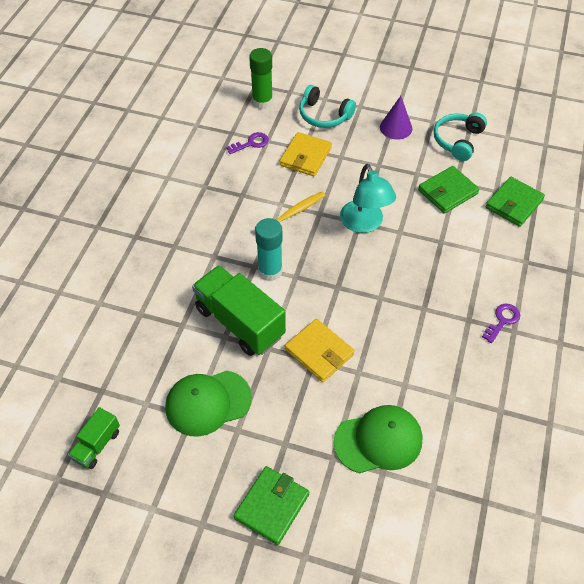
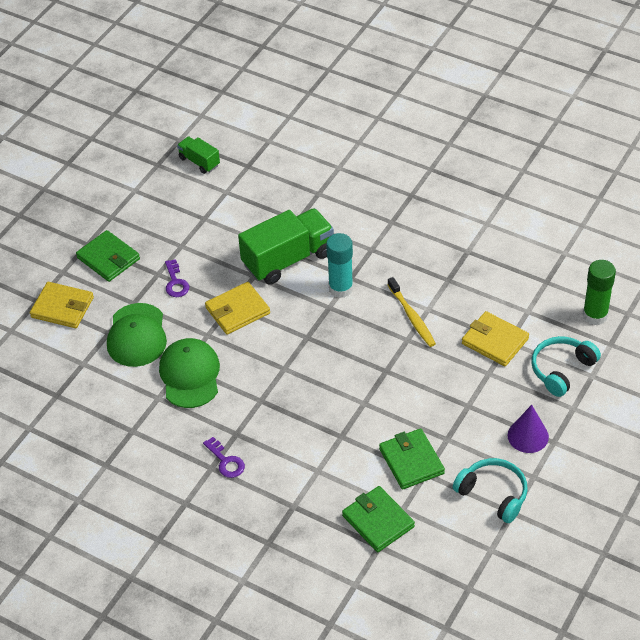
camera: 105 degrees right, 5 degrees down
(208, 403) = (213, 229): green cap -> green cap (190, 375)
(251, 143) = (525, 296): purple key -> purple key (175, 282)
(360, 537) = (62, 307): none -> yellow wallet
(364, 224) = (382, 374): turquoise lamp -> none

